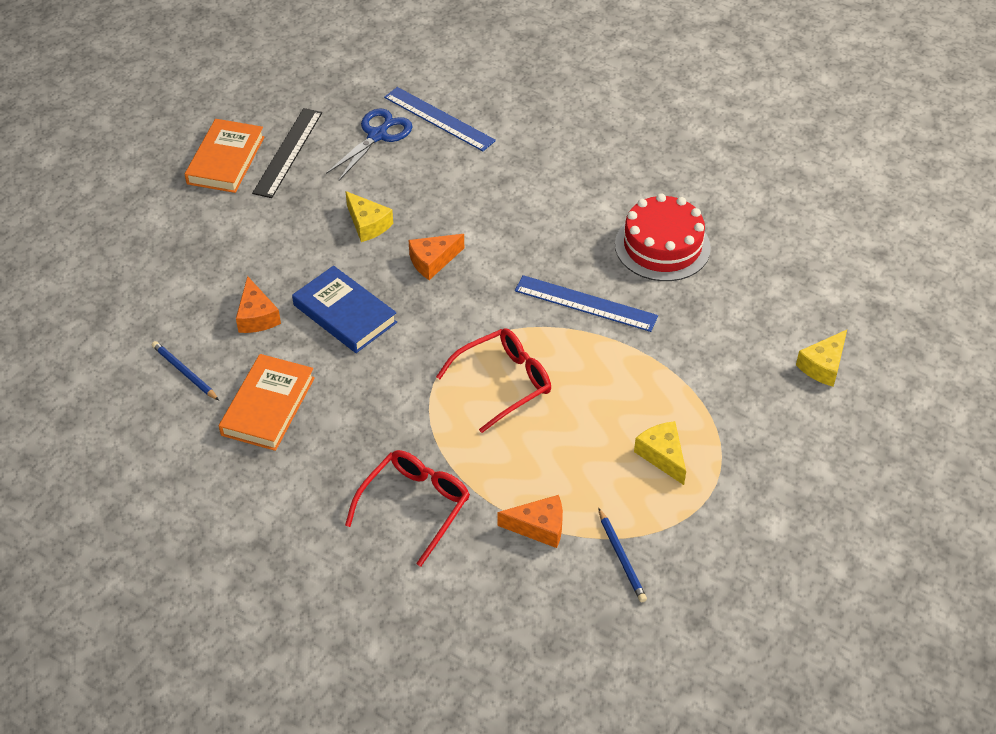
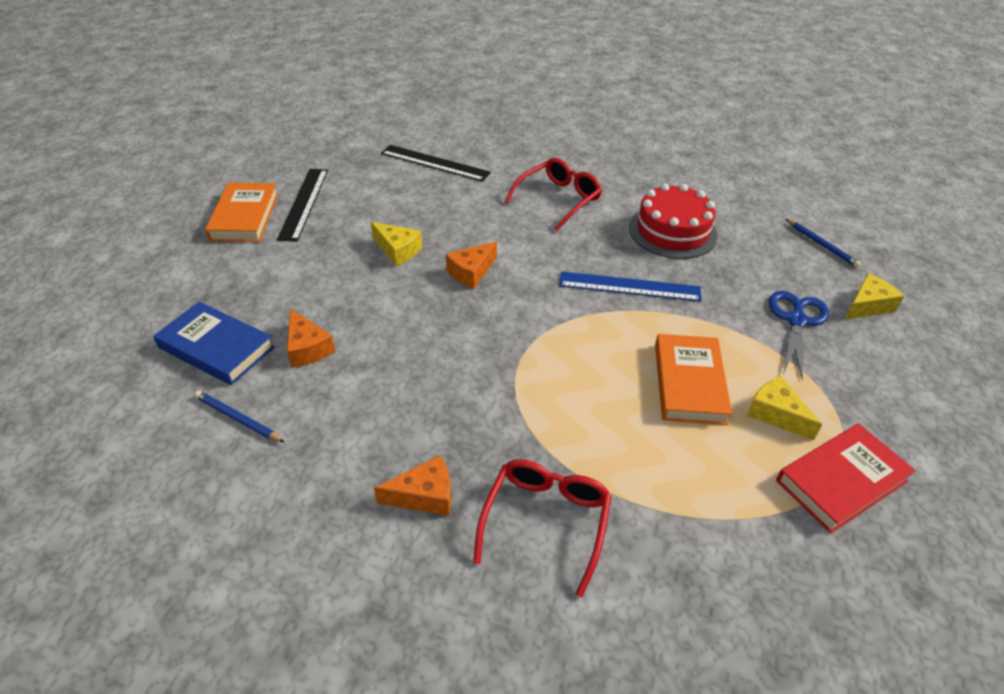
camera: 15 degrees left, 5 degrees down
(268, 406) = (342, 439): orange book -> orange book (689, 383)
(345, 314) = (400, 331): blue book -> blue book (216, 347)
(377, 135) = (384, 181): blue scissors -> blue scissors (796, 320)
(439, 119) = (435, 163): blue ruler -> black ruler
(503, 383) = (585, 371): red glasses -> red glasses (558, 200)
(539, 527) = (692, 517): orange cheese -> orange cheese (424, 495)
(621, 557) = (797, 534): blue pencil -> blue pencil (822, 245)
(687, 523) = (841, 481): none -> red book
(823, 365) = (868, 306): yellow cheese -> yellow cheese turned 150 degrees counterclockwise

